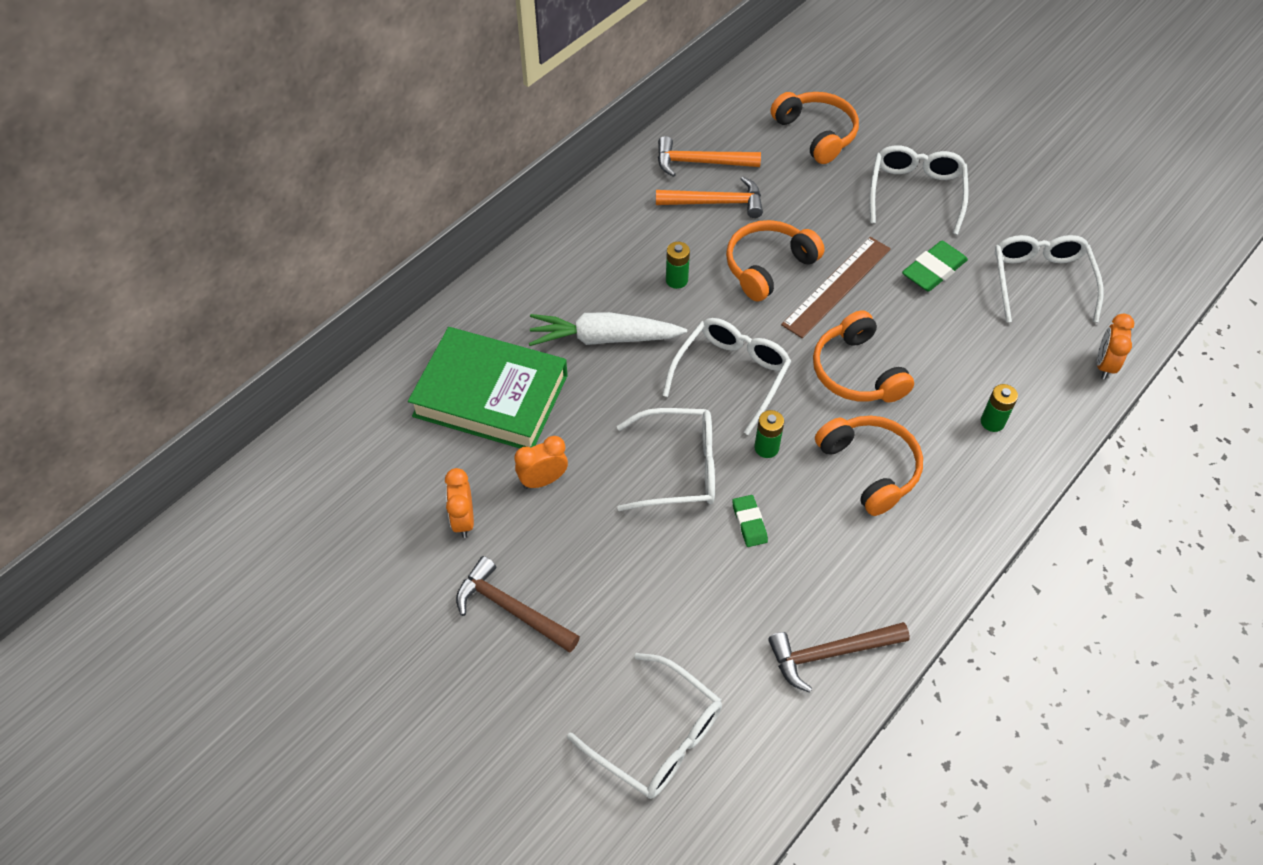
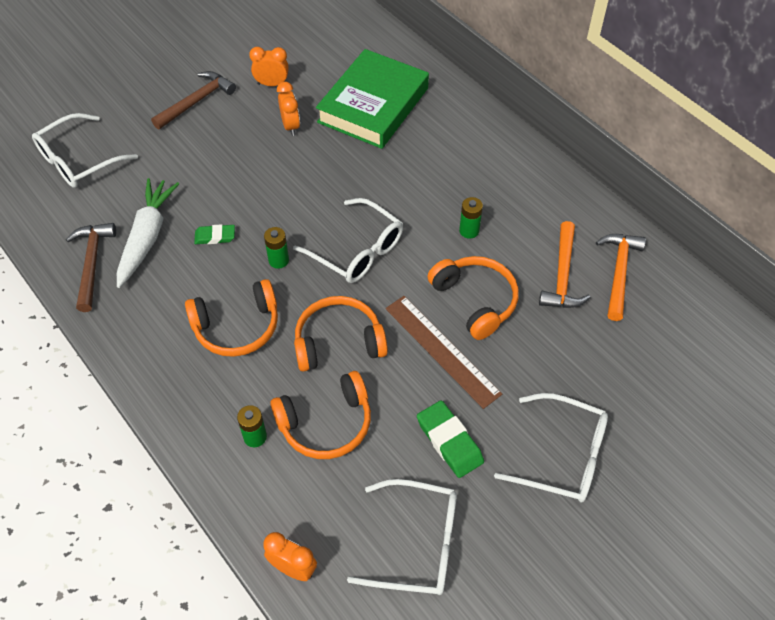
camera: 100 degrees right, 0 degrees up
(603, 338) = (414, 174): white carrot -> white carrot (147, 237)
(679, 468) = (277, 202): white glasses -> none
(816, 134) = (660, 382): orange headphones -> orange headphones (326, 424)

